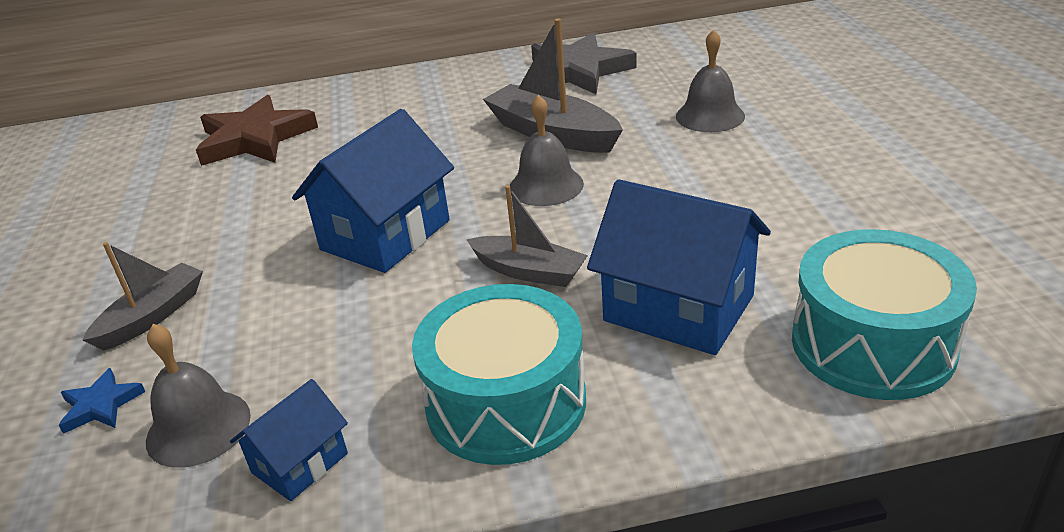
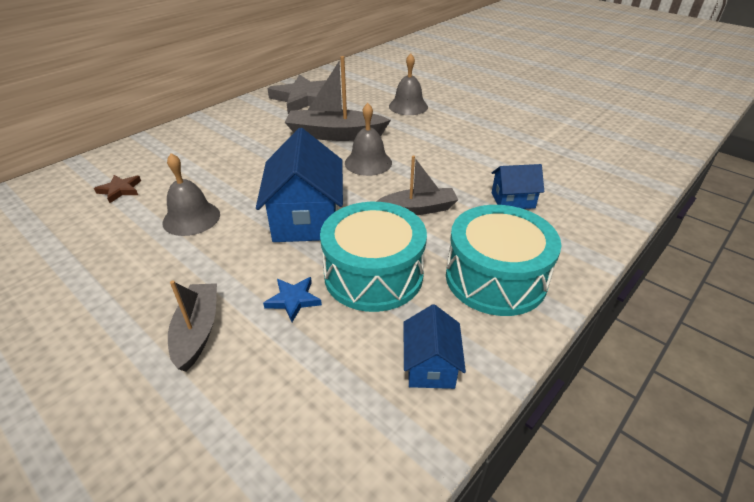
camera: 40 degrees left, 5 degrees up
(100, 405) = (238, 407): blue star -> blue star (293, 300)
(198, 428) = (336, 381): grey bell -> grey bell (191, 218)
(255, 139) = (120, 190): brown star -> brown star, size x0.45
(679, 308) = (513, 200): blue house -> blue house, size x0.53
(872, 344) = (605, 186): turquoise drum -> turquoise drum (373, 274)

